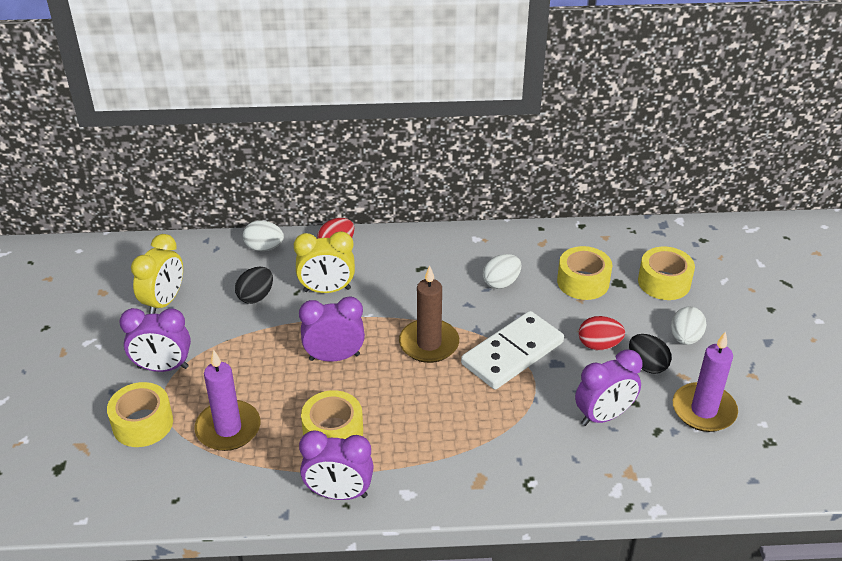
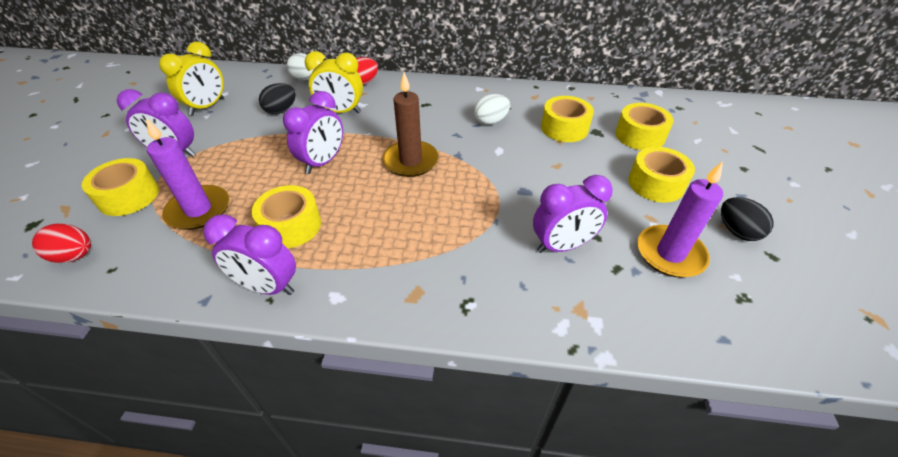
camera: 10 degrees right, 5 degrees up
(334, 357) = (323, 162): purple clock -> purple clock turned 120 degrees clockwise
(512, 353) = (485, 178): white domino -> none
(599, 345) = (569, 180): red egg -> red egg (75, 256)
(647, 365) = (614, 203): black egg -> black egg (737, 231)
(685, 338) = (656, 184): white egg -> yellow tape

